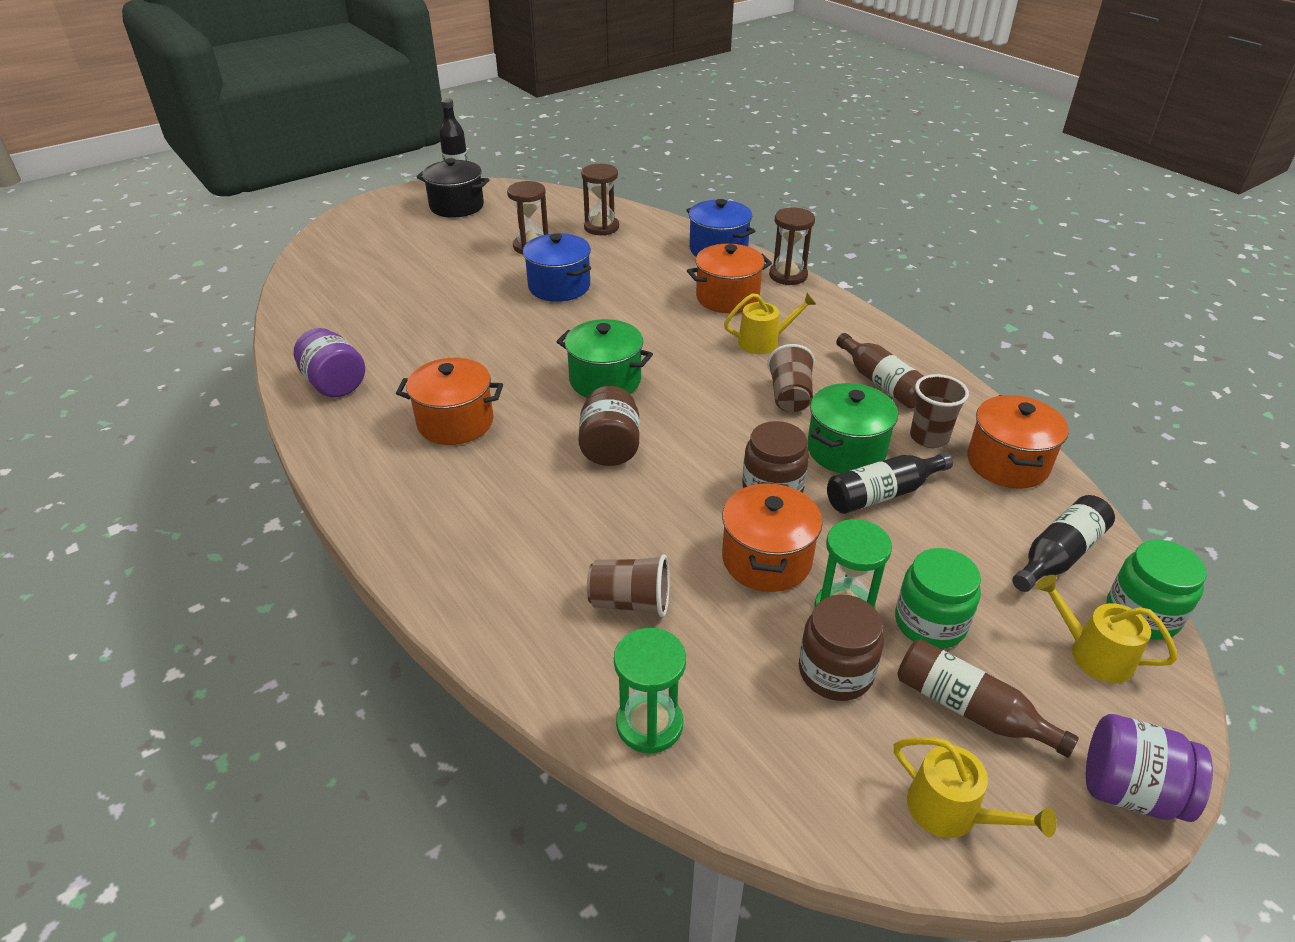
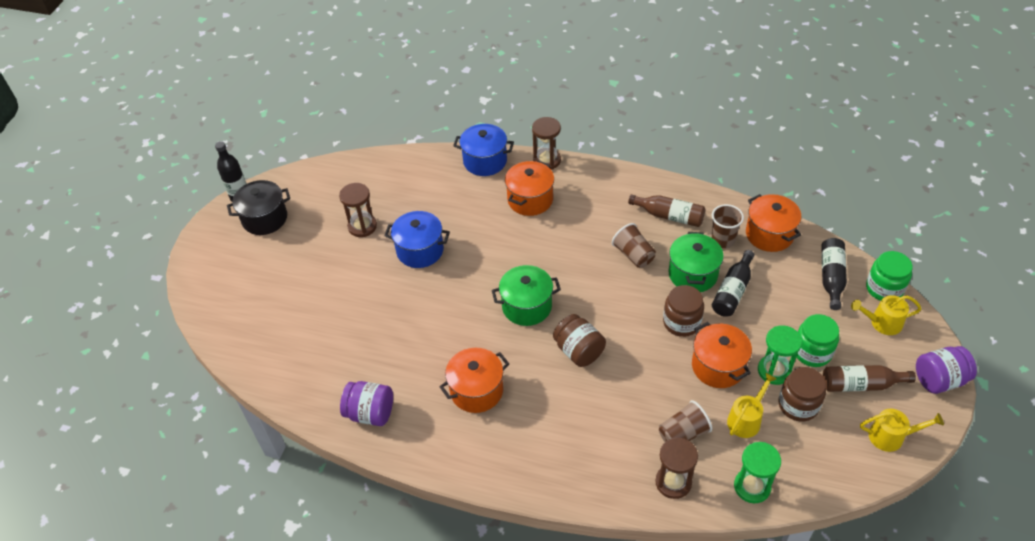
camera: 35 degrees left, 10 degrees up
(601, 227) = (390, 182): brown hourglass -> brown hourglass (673, 482)
(763, 342) = (583, 223): yellow watering can -> yellow watering can (746, 419)

